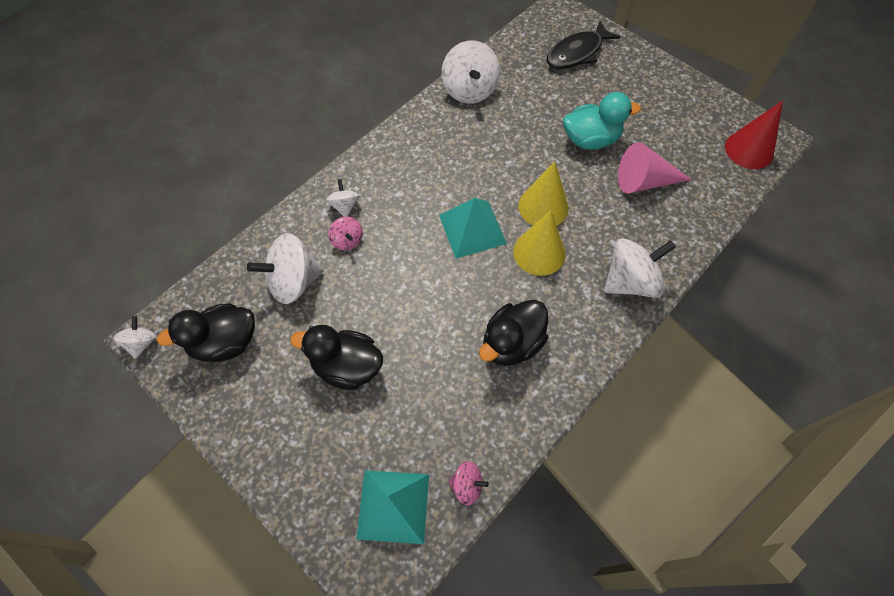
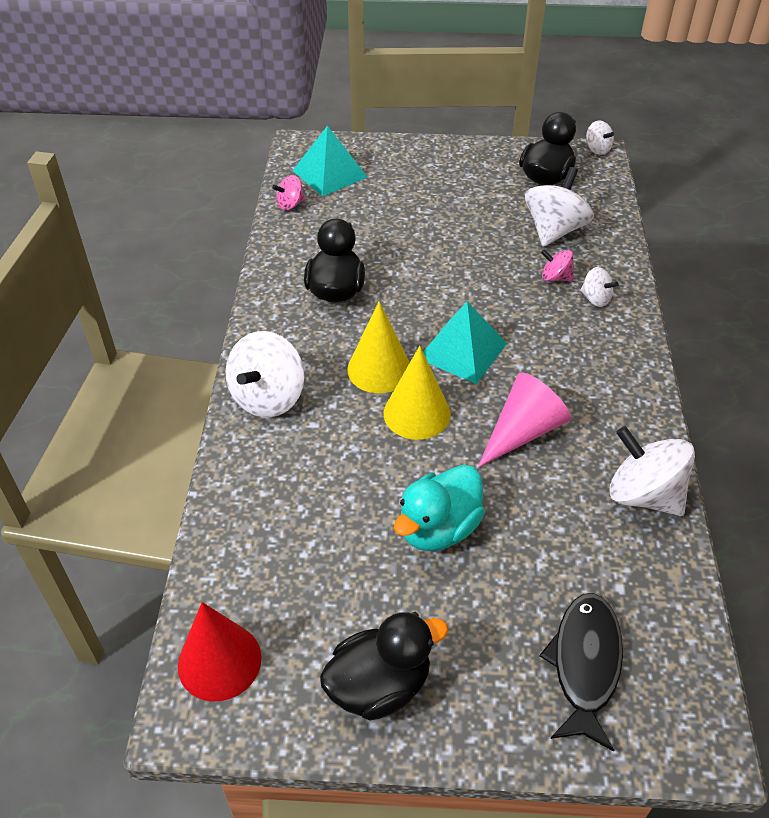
camera: 140 degrees right, 15 degrees down
(347, 367) = (445, 211): black duck -> black duck (379, 685)
(644, 181) = (330, 515): pink cone -> pink cone (523, 431)

